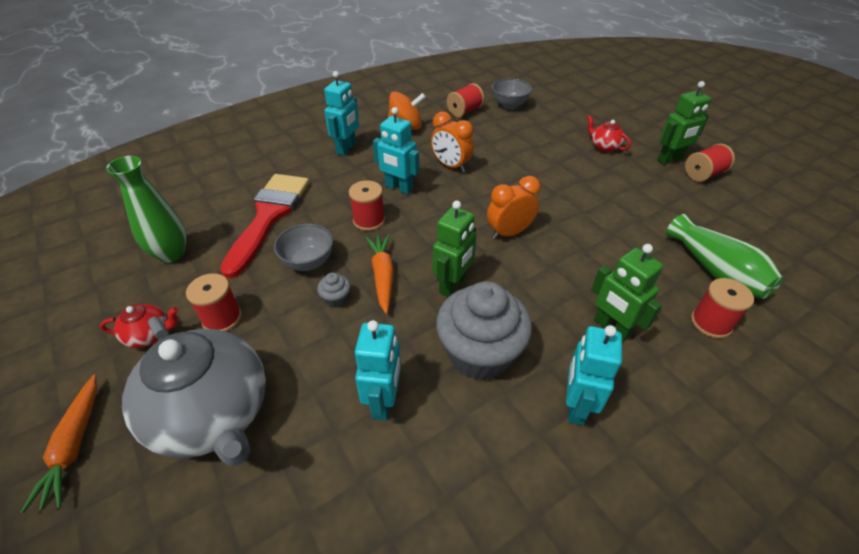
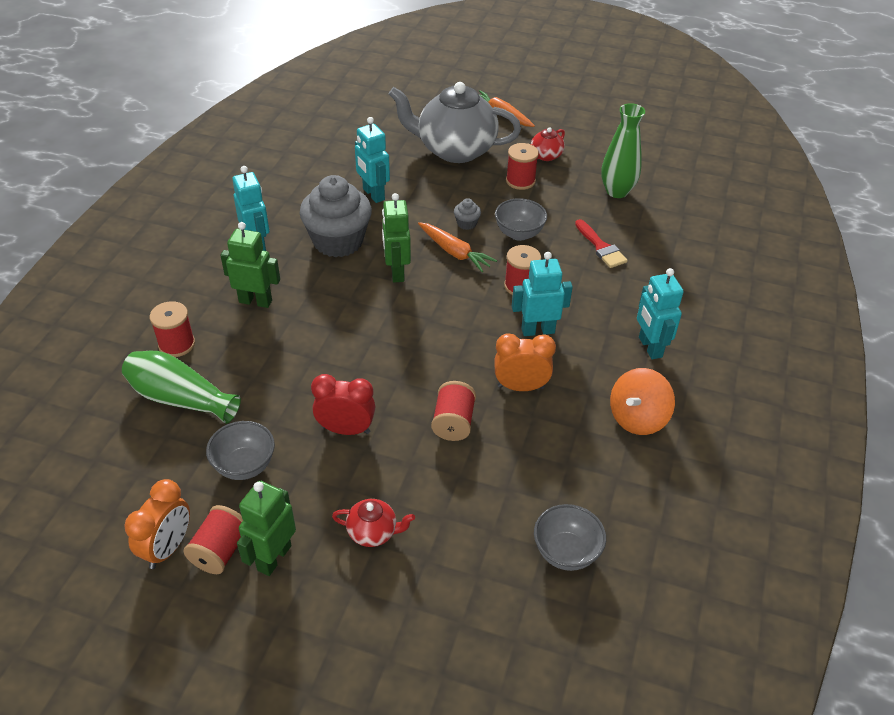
camera: 140 degrees right, 0 degrees up
(269, 216) = (601, 247): red brush -> red brush, size x0.51
(464, 111) = (607, 495): red spool -> red spool (453, 423)
(509, 233) = (391, 339): orange clock -> orange clock (167, 548)
(588, 195) = (346, 429): none -> red clock
(673, 206) = (244, 466): none -> grey bowl

